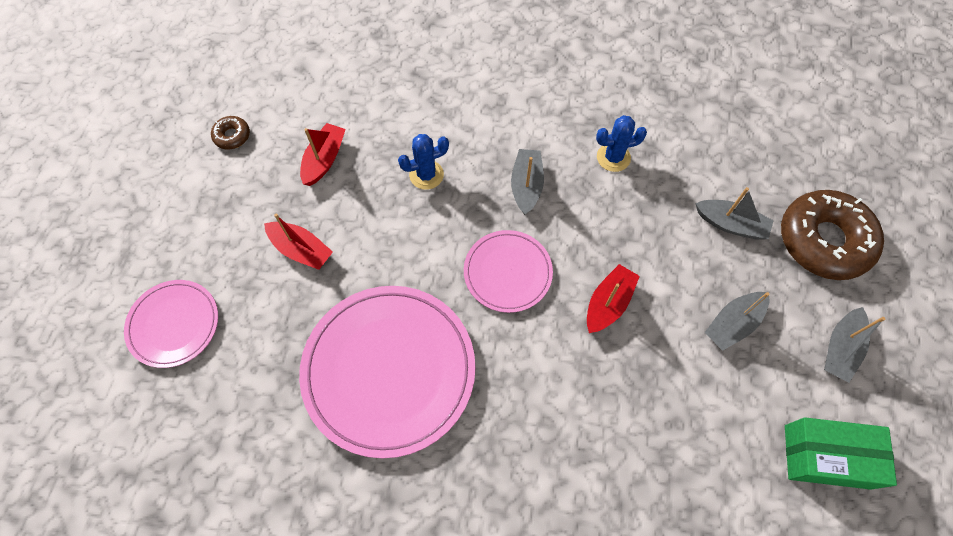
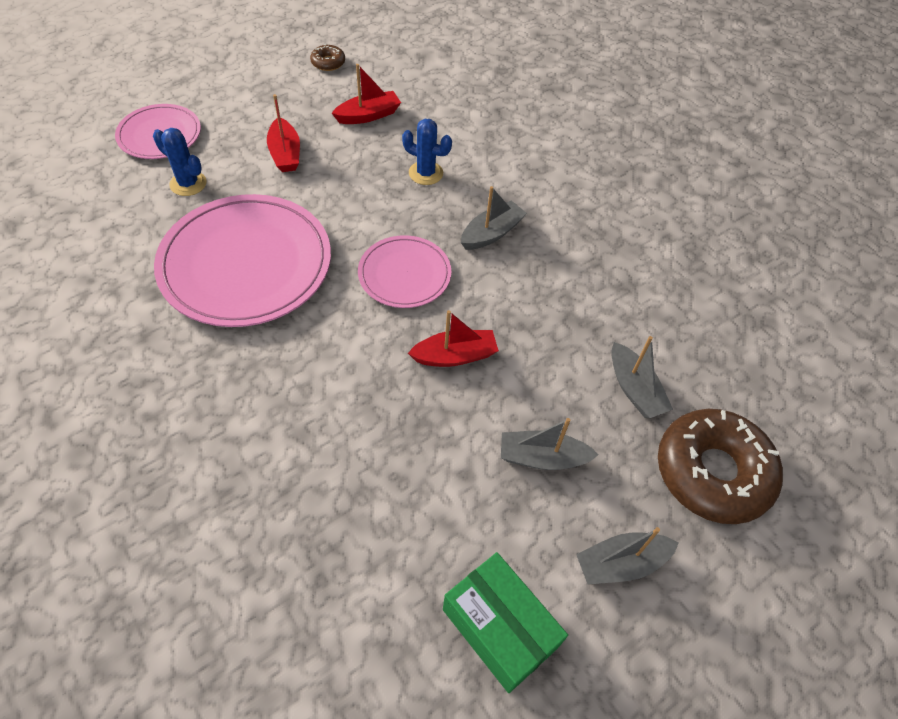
camera: 40 degrees right, 10 degrees down
(613, 157) = (588, 267): blue cactus -> blue cactus (188, 184)

